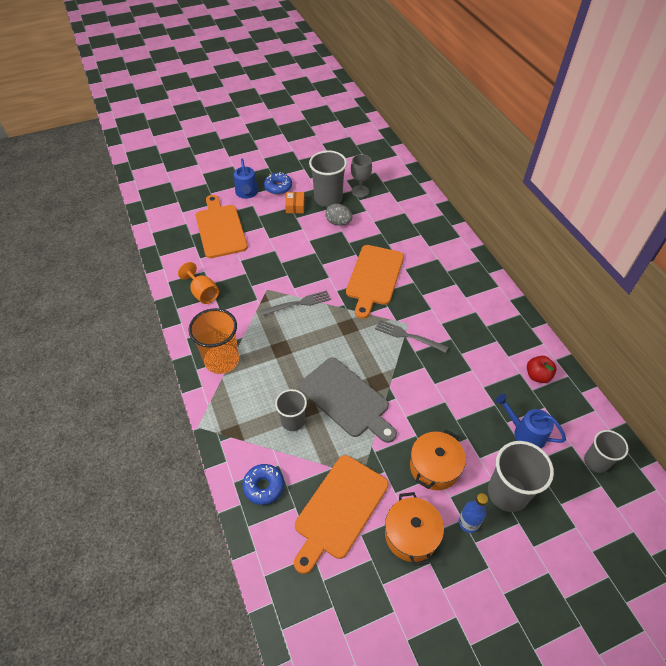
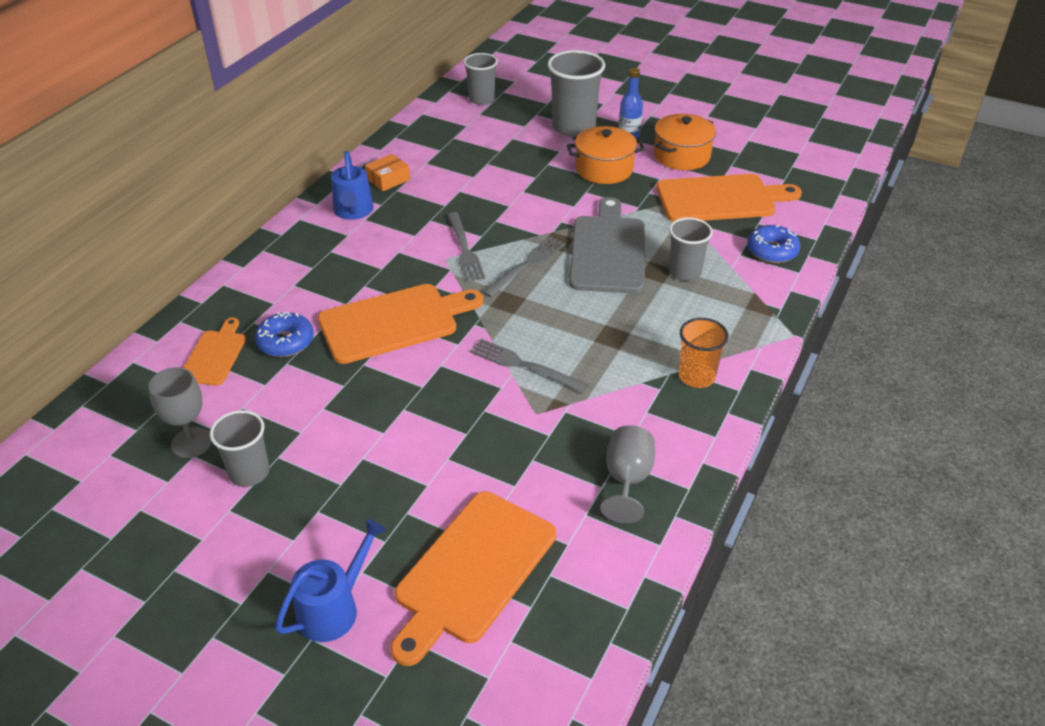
camera: 130 degrees left, 10 degrees down
(203, 293) = (627, 480): orange goblet -> grey goblet
(222, 360) = (696, 376): orange cup -> orange cup, size x0.63
(278, 187) = (272, 569): blue donut -> blue donut (285, 342)
(295, 206) = (310, 505): orange box -> orange box (388, 179)
(328, 199) = (249, 472): grey cup -> grey cup, size x0.63
(338, 222) = (305, 422): grey egg -> none
(369, 353) = (526, 265): none -> grey fork
(408, 215) = (215, 355): none -> orange cutting board
(525, 433) = (499, 138): blue watering can -> blue watering can (353, 212)
(537, 376) = (417, 152): red apple -> none

